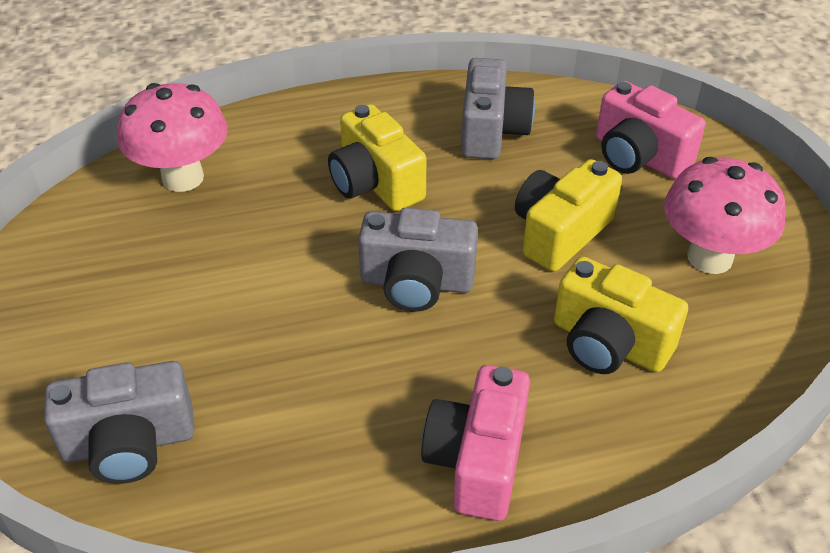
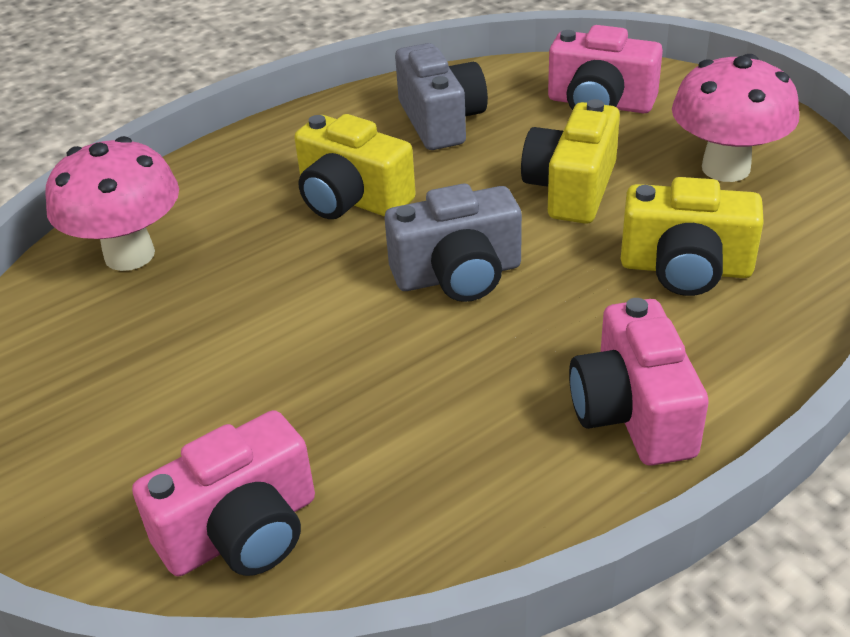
camera: 20 degrees left, 5 degrees down
(129, 443) = (242, 531): grey camera -> pink camera

